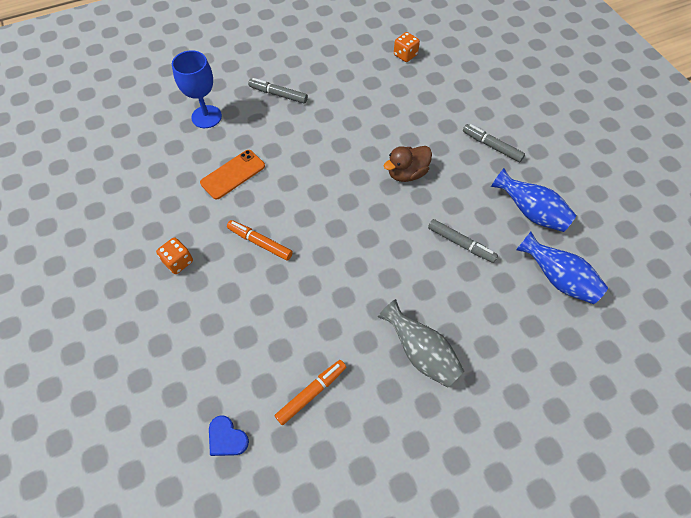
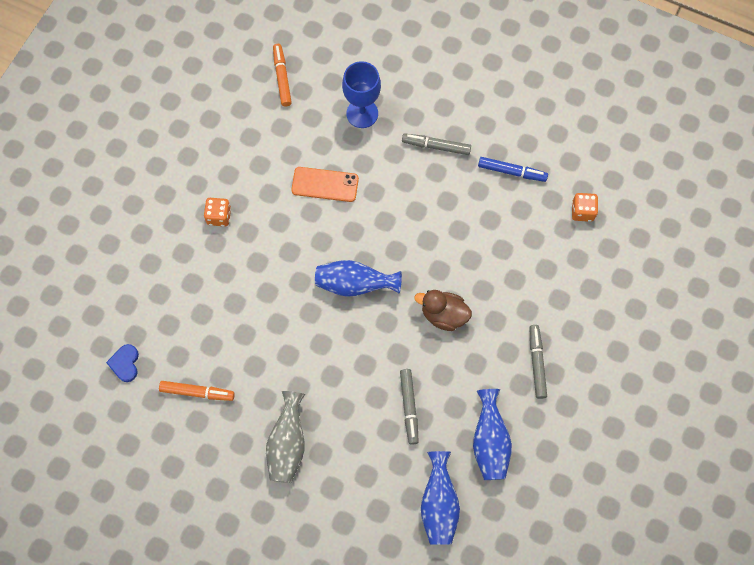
camera: 50 degrees right, 10 degrees up
(260, 243) = (282, 258): orange marker -> orange marker (282, 77)
(278, 94) = (436, 146): grey marker -> grey marker turned 60 degrees counterclockwise
(330, 210) = (354, 284): none -> blue vase
(340, 69) = (512, 171): none -> blue marker

